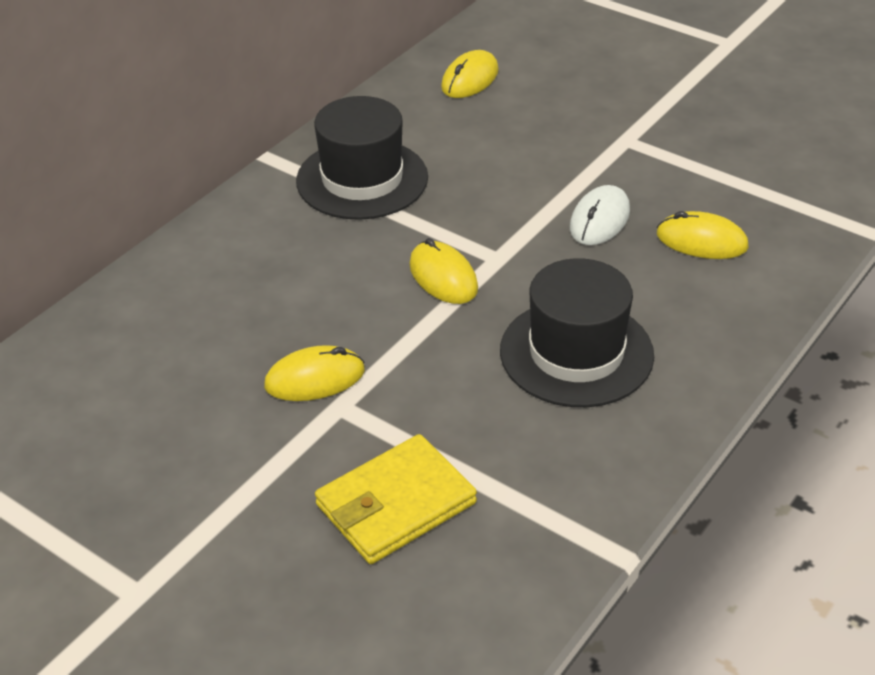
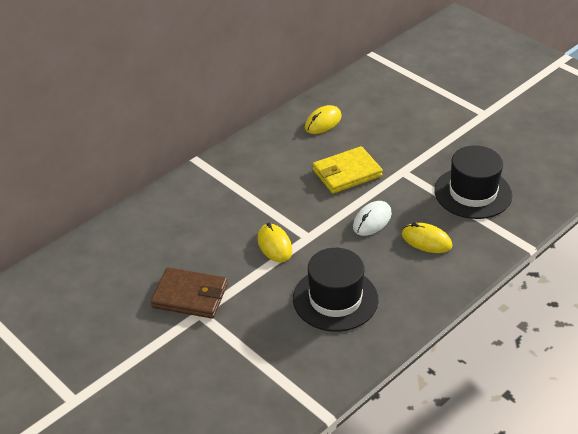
camera: 10 degrees right, 0 degrees up
(315, 378) = (190, 296): yellow mouse -> brown wallet
(362, 179) = (245, 180): black hat -> black hat (473, 193)
(395, 504) = (215, 372): yellow wallet -> yellow wallet (347, 173)

